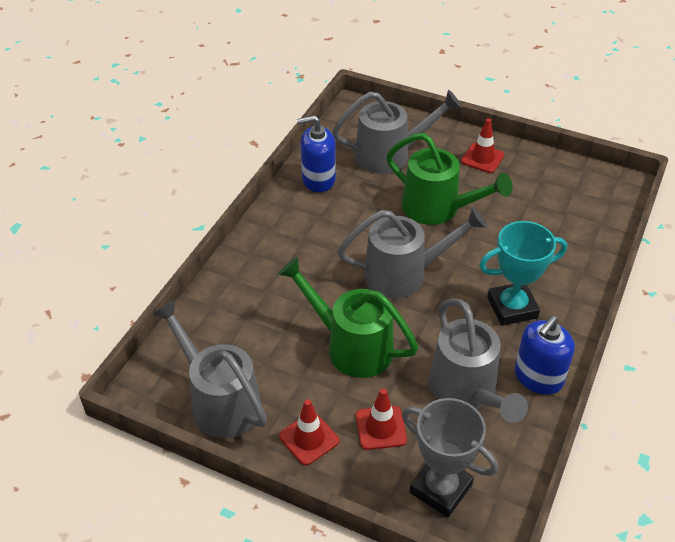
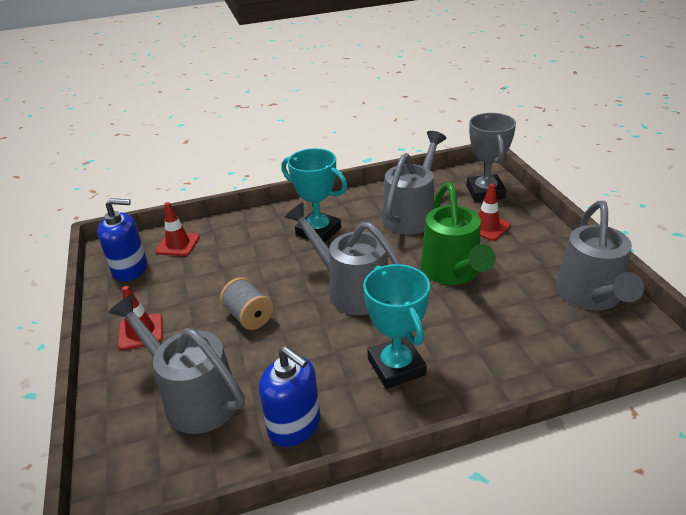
camera: 130 degrees left, 10 degrees down
(303, 244) = (396, 367): none -> turquoise trophy
(309, 438) = (541, 245): red traffic cone -> red traffic cone (178, 244)
(438, 209) = (249, 317): green watering can -> grey spool
(538, 377) = (363, 199): blue soap dispenser -> blue soap dispenser (130, 269)

